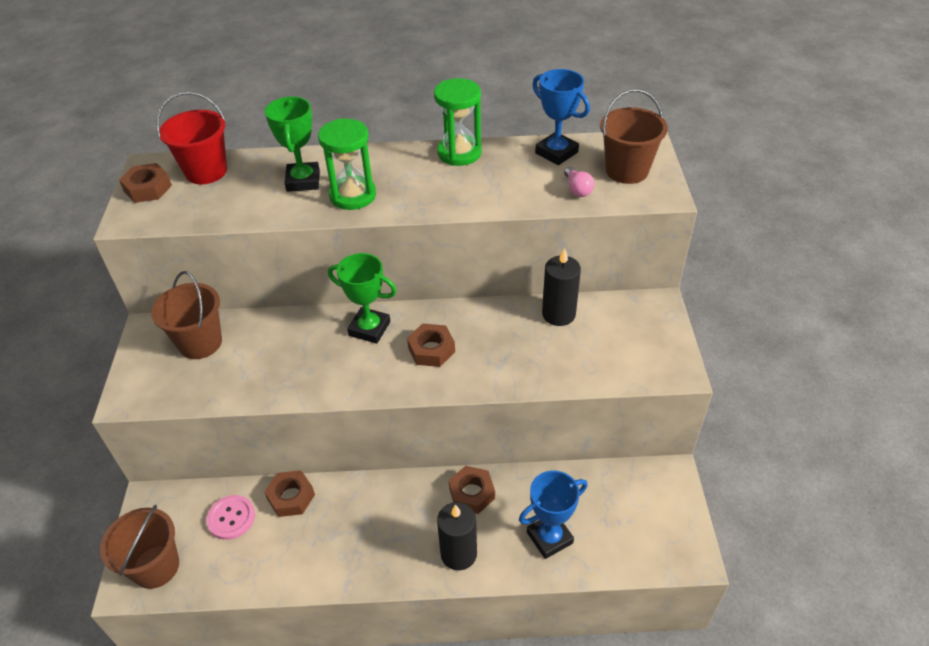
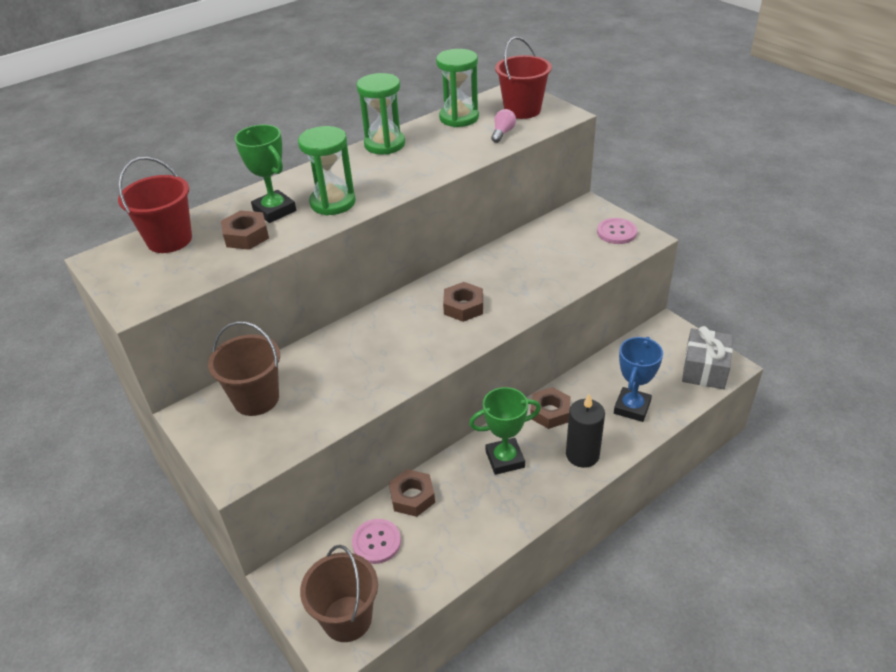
camera: 35 degrees left, 5 degrees down
(148, 188) = (125, 274): brown nut -> brown nut (246, 236)
(369, 329) = (397, 317): green trophy -> green trophy (505, 459)
(556, 153) = (459, 118): blue trophy -> green hourglass
(558, 314) = (530, 242): black candle -> none
(577, 189) = (502, 133): pink light bulb -> pink light bulb turned 105 degrees counterclockwise
(627, 170) = (522, 110): brown bucket -> red bucket
(654, 349) = (616, 232): none -> pink button
(663, 544) = (704, 369): none -> grey gift

